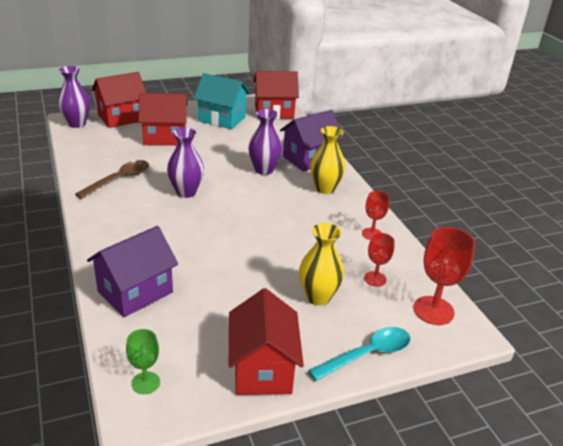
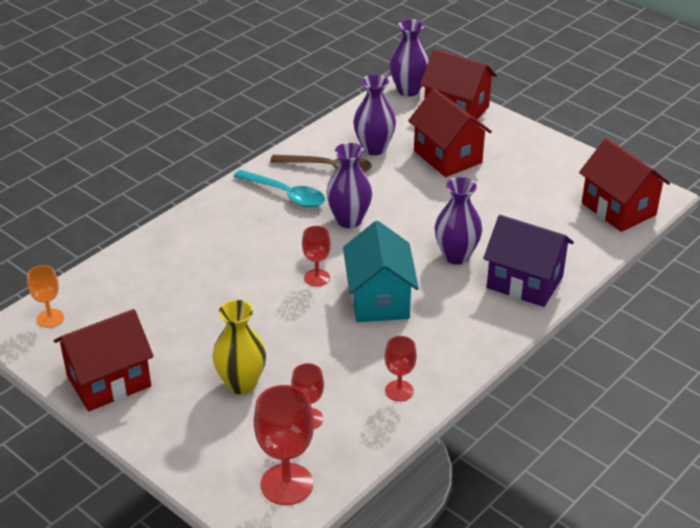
camera: 65 degrees right, 5 degrees up
(121, 156) = (374, 148): none -> purple vase
(135, 292) = (158, 261): purple house -> none
(145, 383) = (50, 318): green goblet -> orange goblet
(222, 119) = (543, 177): turquoise house -> turquoise house (379, 299)
(233, 225) = (317, 278): none -> red goblet
(325, 189) = (464, 320): yellow vase -> none
(367, 354) = (175, 448): turquoise spoon -> turquoise spoon (286, 194)

